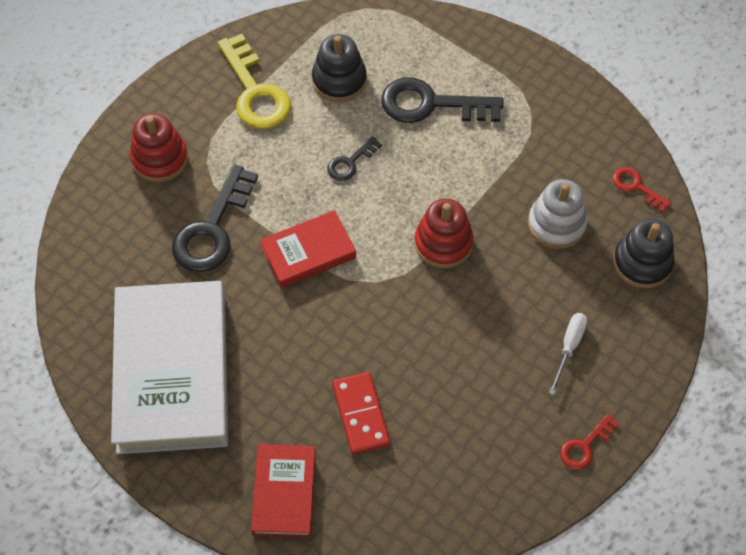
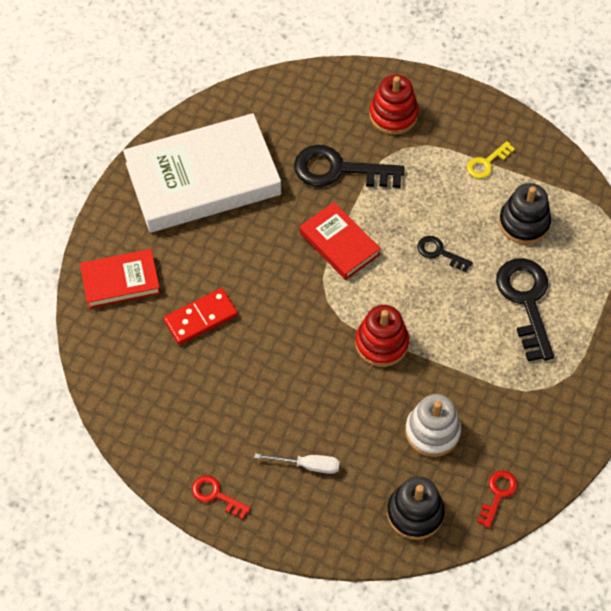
camera: 75 degrees right, 0 degrees up
(255, 91) = (486, 163): yellow key -> yellow key, size x0.51

